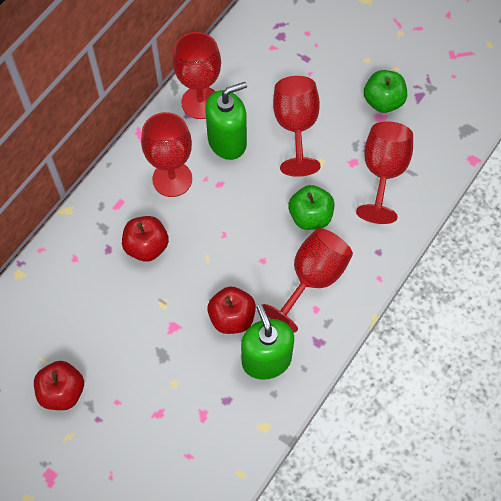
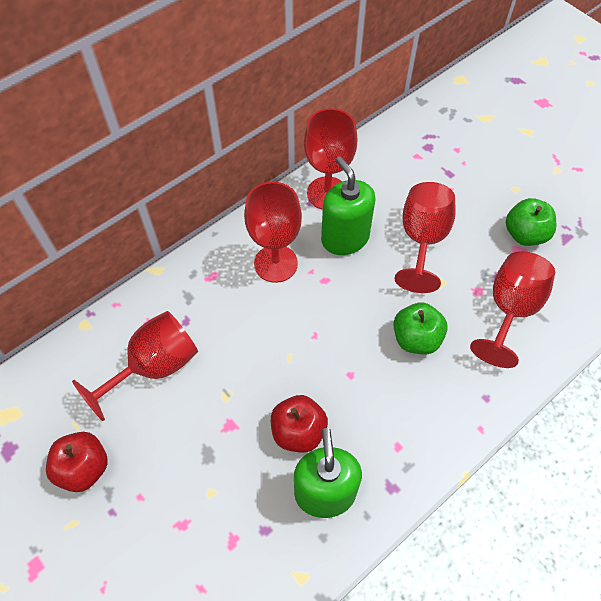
camera: 15 degrees right, 5 degrees down
(146, 246) = (227, 328): red apple -> none
(227, 141) = (345, 238): green soap dispenser -> green soap dispenser turned 105 degrees counterclockwise
(312, 278) = (402, 409): red goblet -> red goblet (154, 366)

